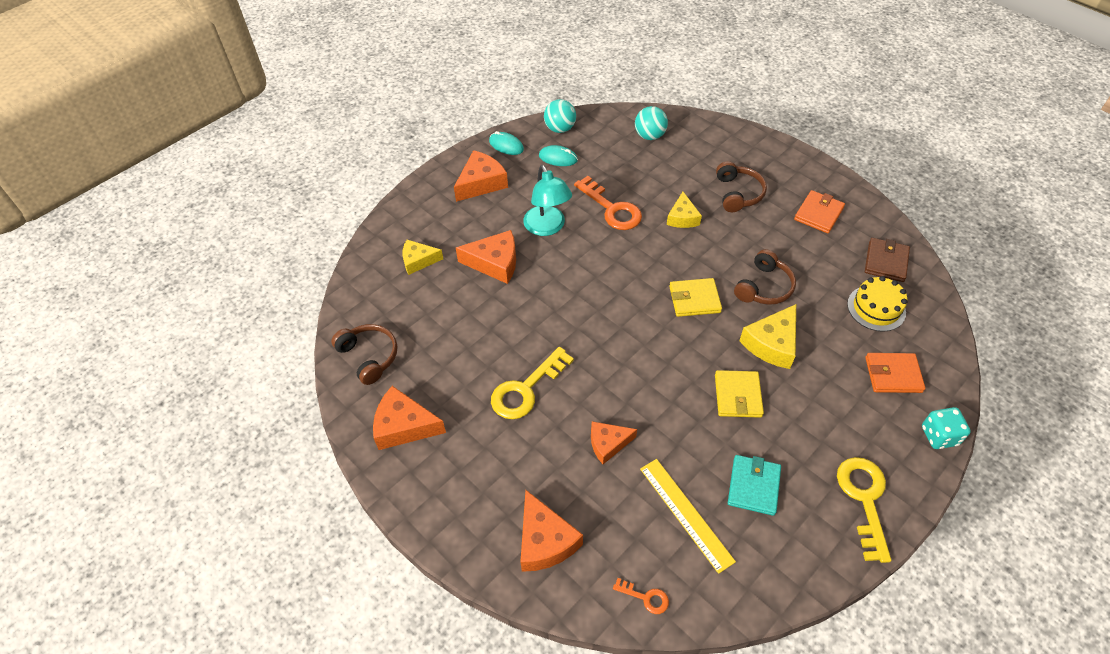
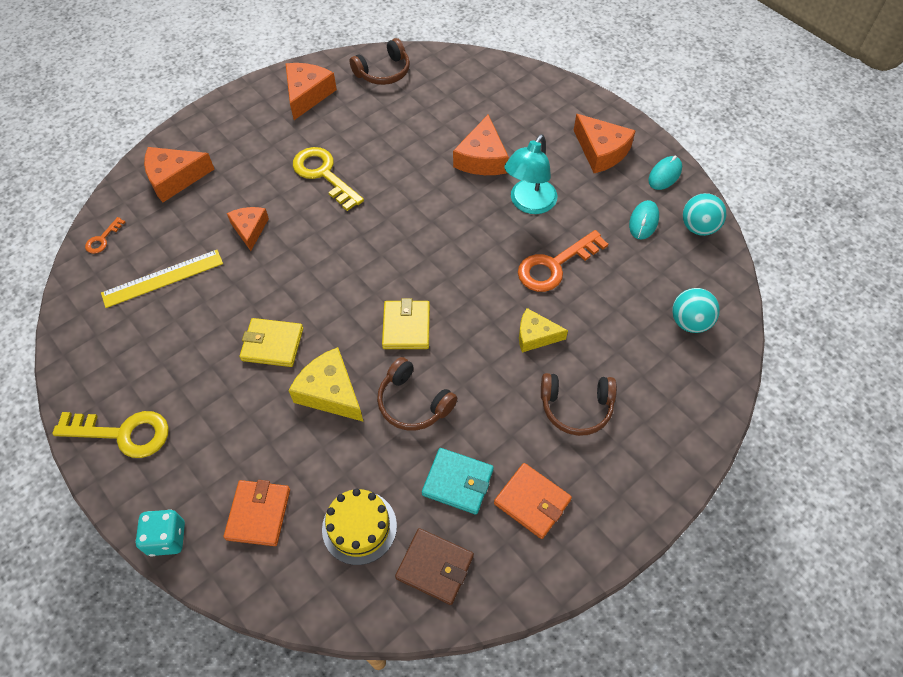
camera: 95 degrees right, 5 degrees up
(418, 261) = (492, 102): yellow cheese -> none
(547, 227) = (529, 204): turquoise lamp -> turquoise lamp turned 45 degrees counterclockwise
(753, 486) = (170, 337): turquoise wallet -> turquoise wallet (458, 482)

